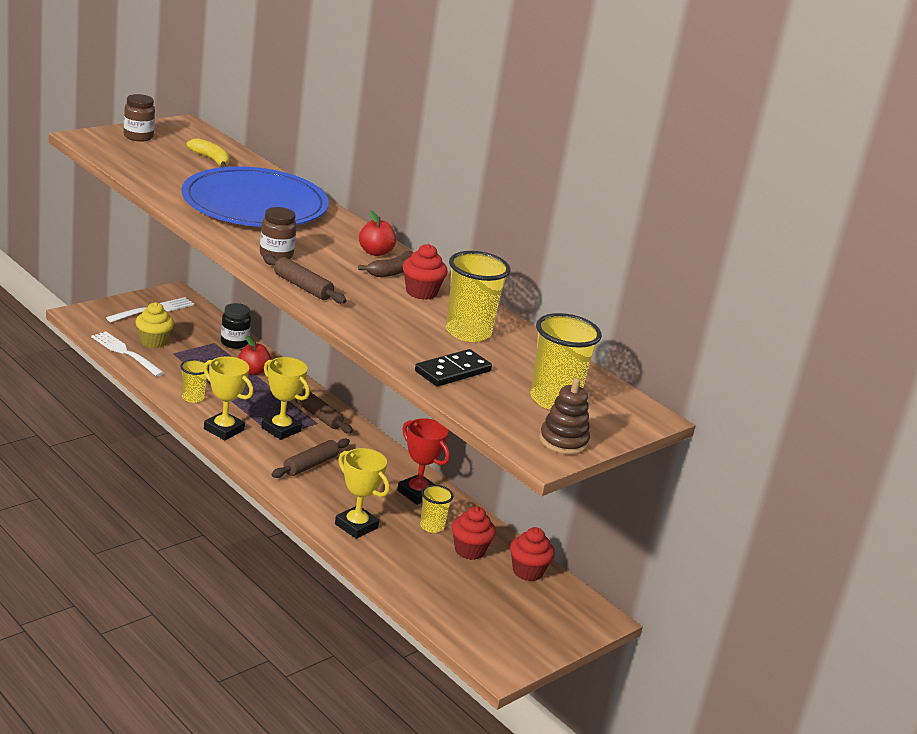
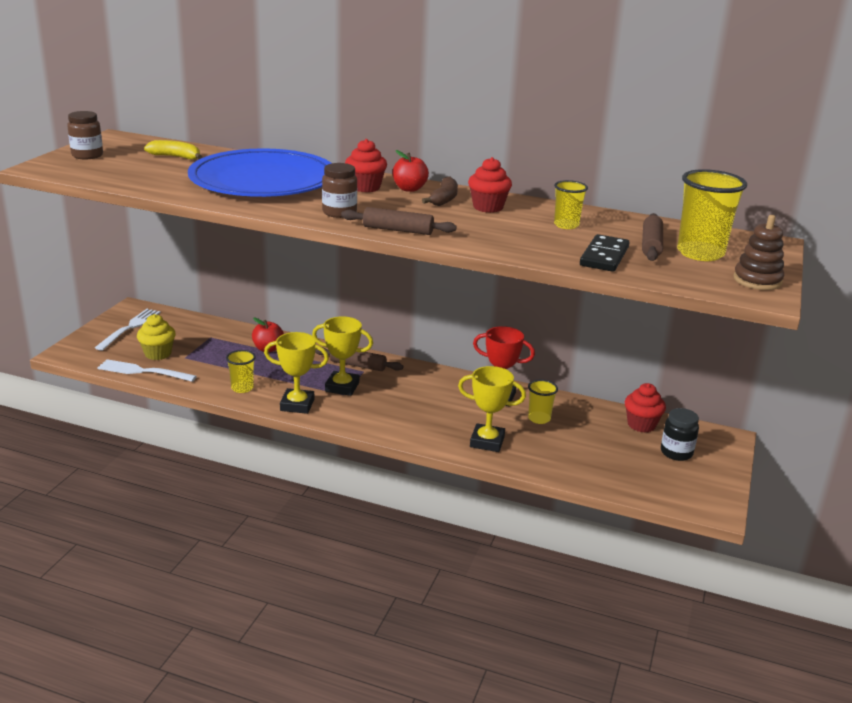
camera: 25 degrees left, 0 degrees up
(234, 343) = (227, 331): black jar -> black jar (676, 453)
(310, 465) = (397, 407): brown rolling pin -> brown rolling pin (651, 245)
(468, 332) = (566, 225): yellow cup -> yellow cup, size x0.57
(469, 550) = (586, 426): red cupcake -> red cupcake (365, 187)

